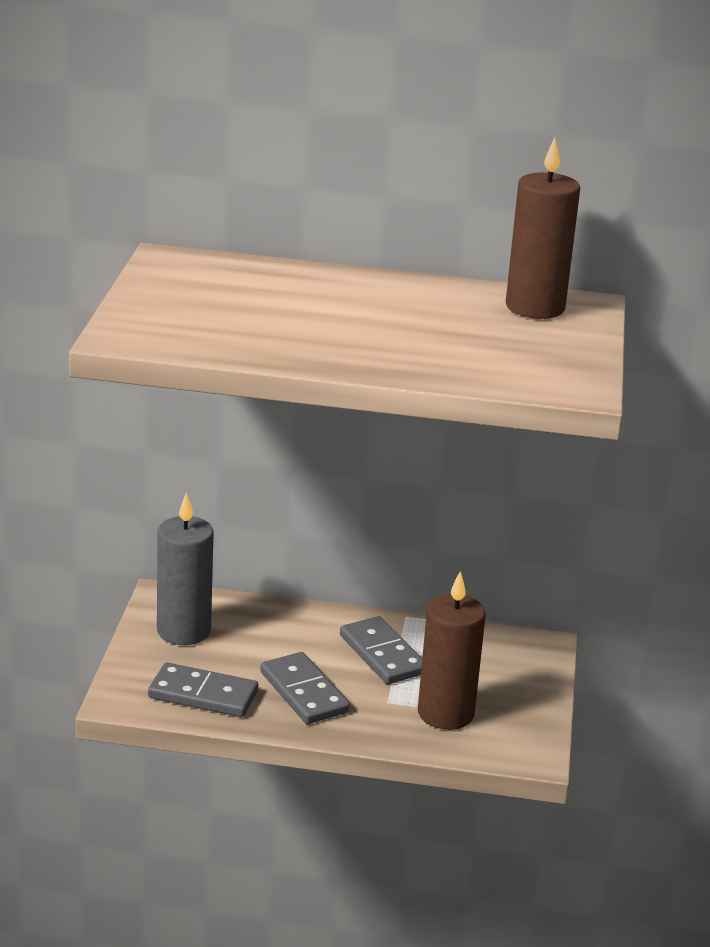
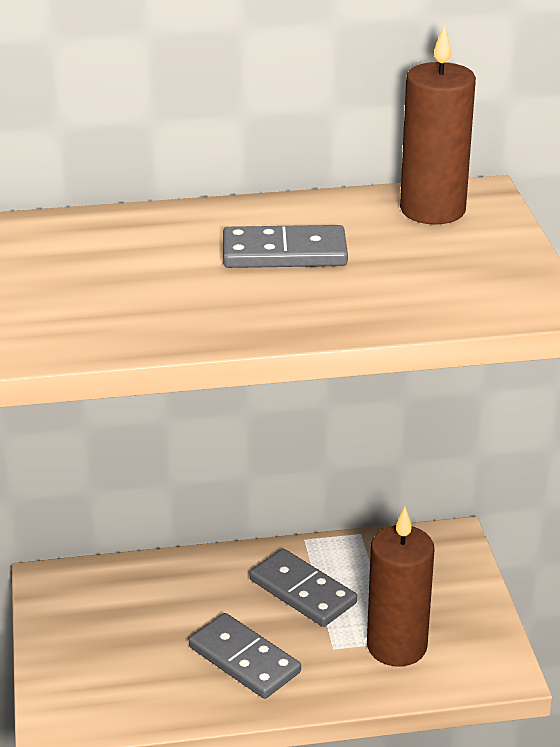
camera: 15 degrees left, 5 degrees up
(183, 631) = (87, 617): grey candle -> none
(203, 695) = (141, 692): grey domino -> grey domino (284, 253)

